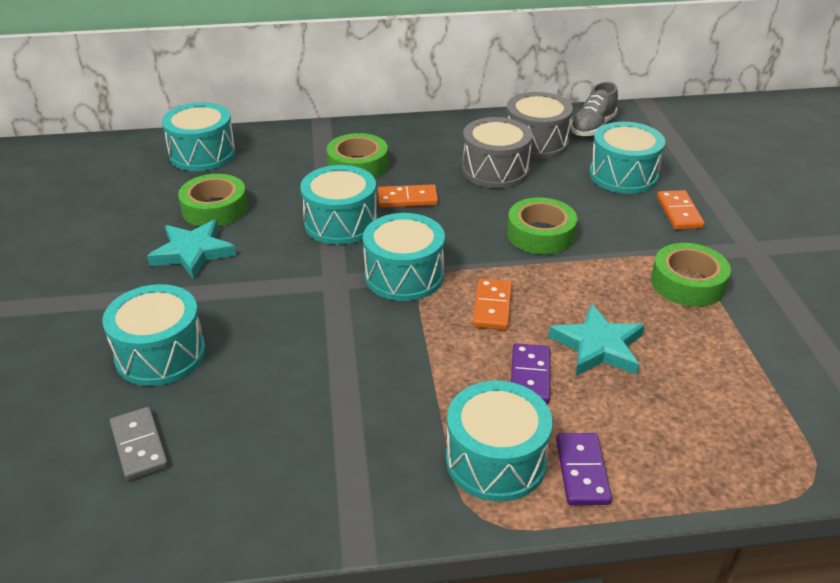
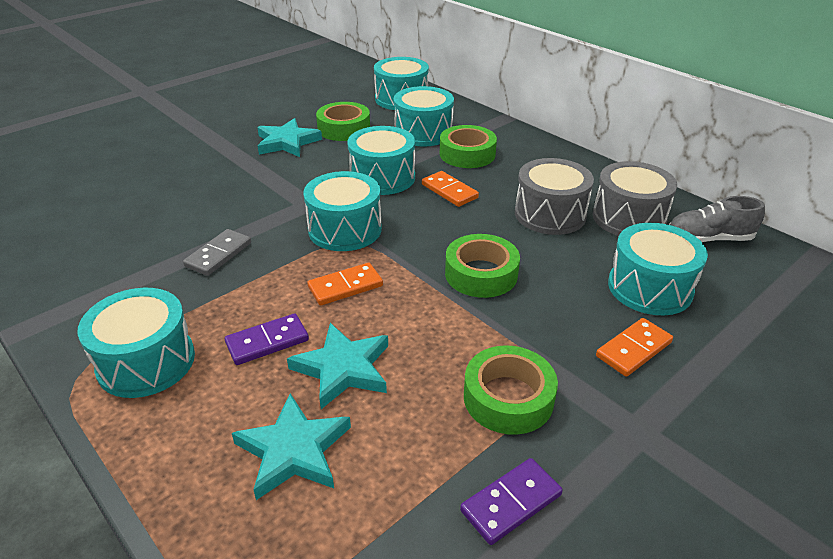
camera: 55 degrees right, 0 degrees up
(139, 446) = (81, 207): grey domino -> grey domino (218, 254)
(160, 354) = (172, 176): turquoise drum -> turquoise drum (423, 132)
(582, 471) = (158, 418): purple domino -> purple domino (511, 502)
(672, 404) = (293, 450): none -> turquoise star

